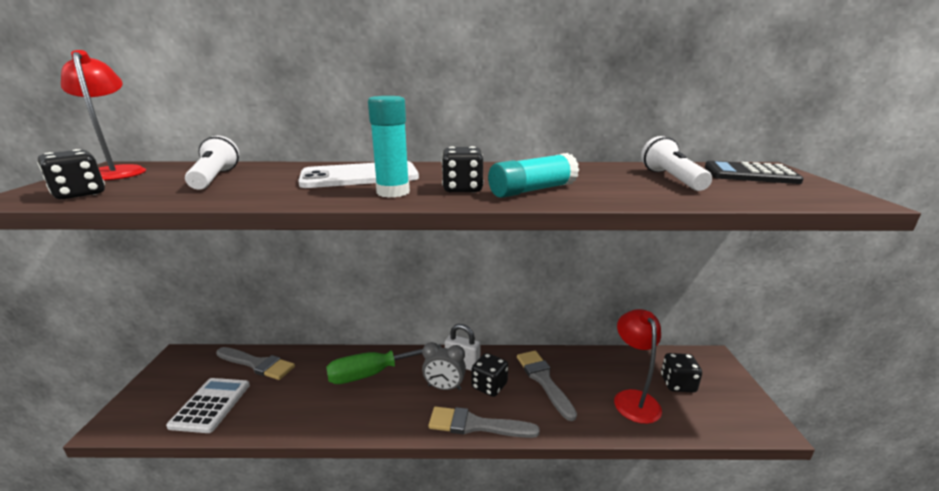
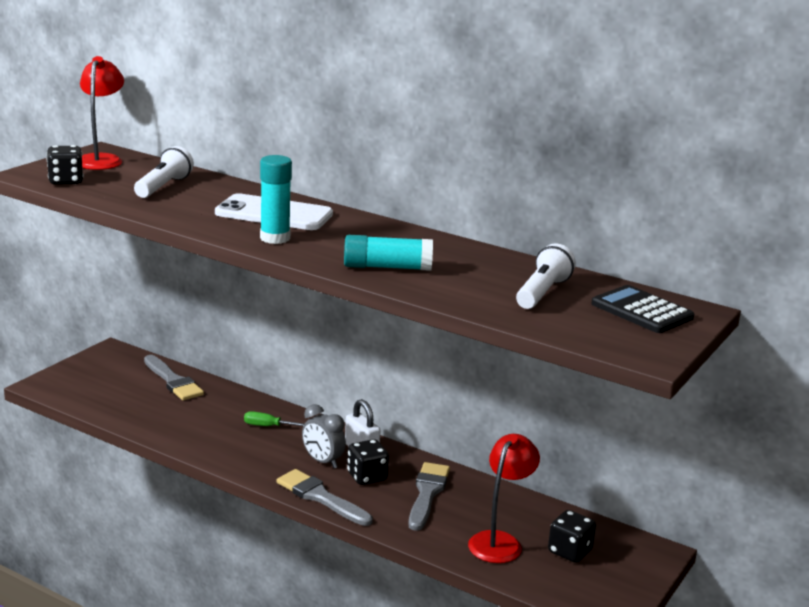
camera: 30 degrees right, 0 degrees up
(211, 405) = (117, 399): white calculator -> none
(372, 374) = (267, 426): green screwdriver -> green screwdriver, size x0.50
(462, 189) = (333, 250): black dice -> none

